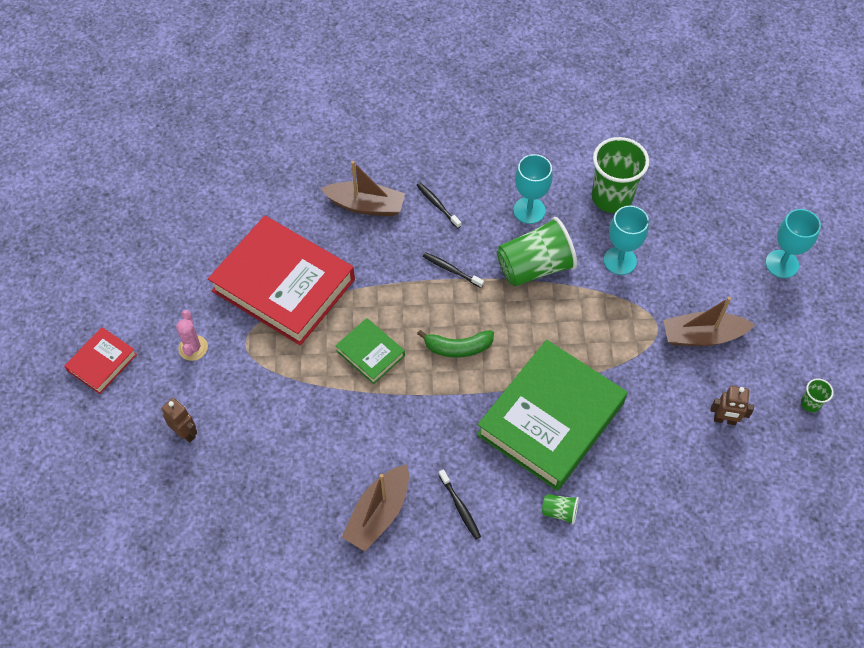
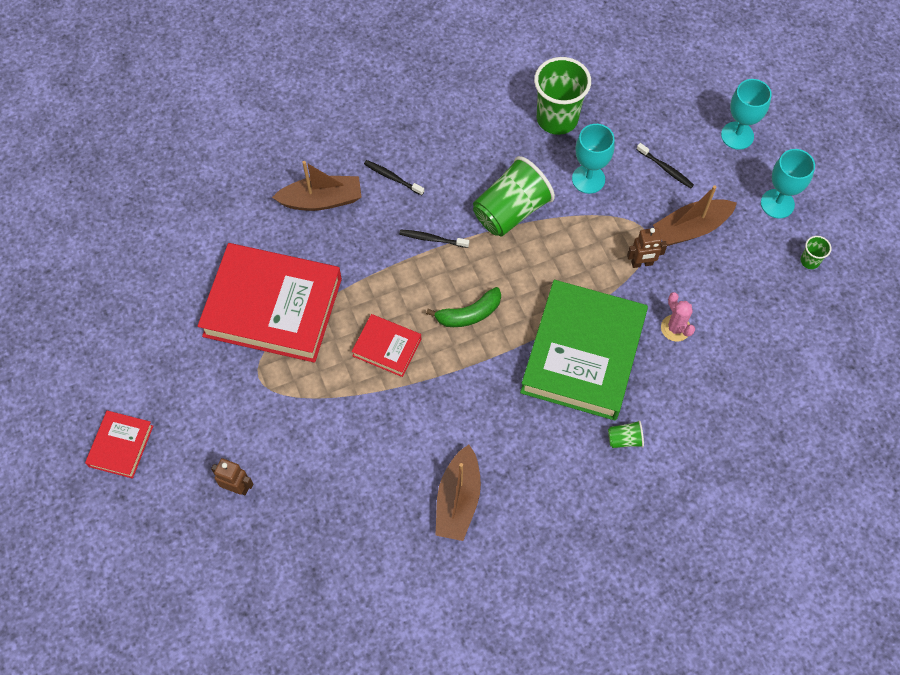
camera: 20 degrees left, 5 degrees up
(193, 348) = (208, 400): pink cactus -> pink cactus (675, 328)
(370, 353) = (387, 347): green book -> red book
(460, 507) = (532, 467): black toothbrush -> black toothbrush (666, 169)
(529, 210) = (483, 155): turquoise goblet -> turquoise goblet (777, 203)
(724, 420) = (740, 302): brown robot -> brown robot (642, 263)

